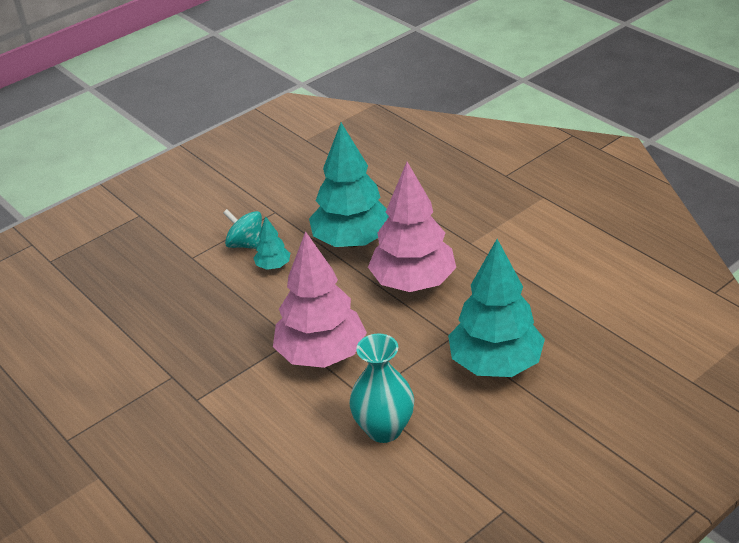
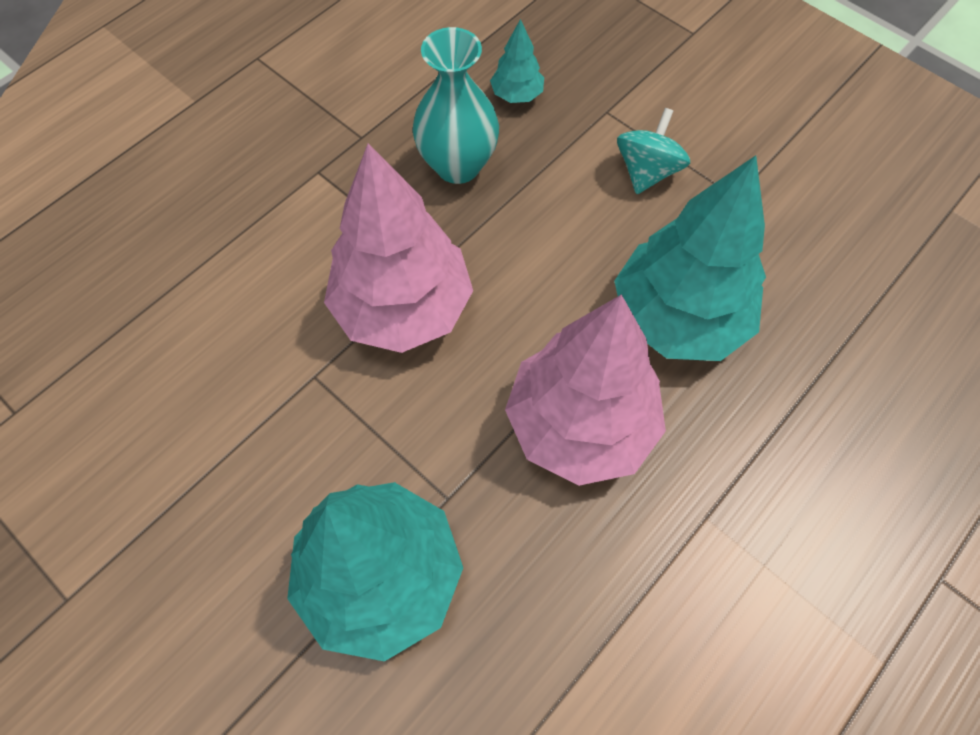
camera: 80 degrees right, 25 degrees up
(273, 266) = (600, 215): turquoise tree -> turquoise tree (517, 95)
(384, 429) = (245, 411): turquoise vase -> turquoise vase (458, 165)

